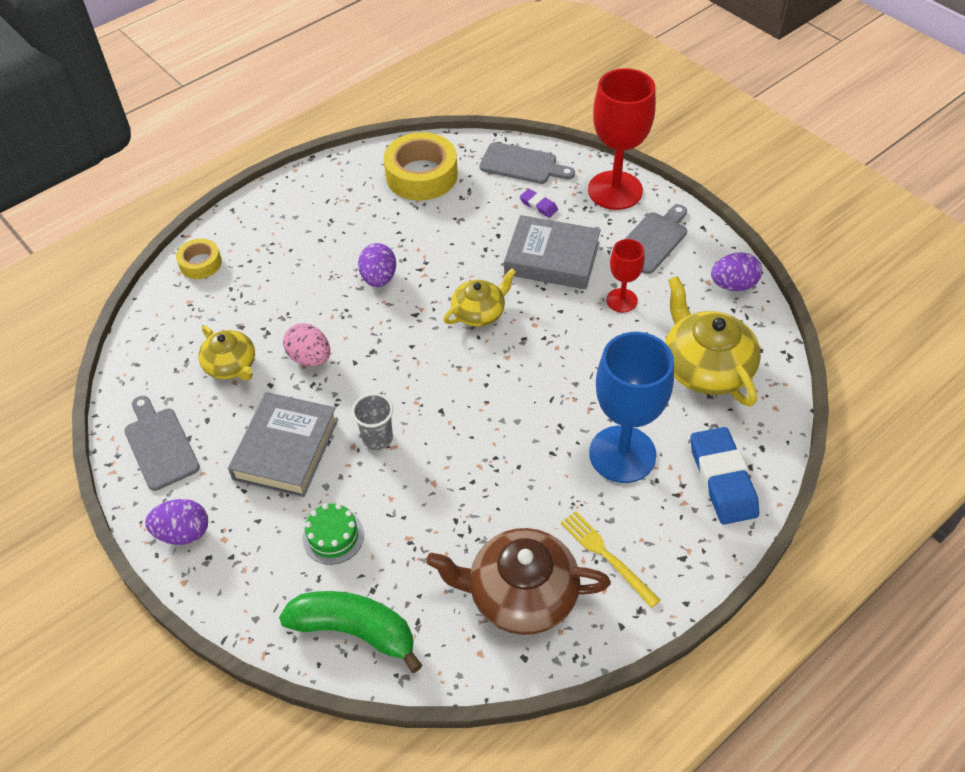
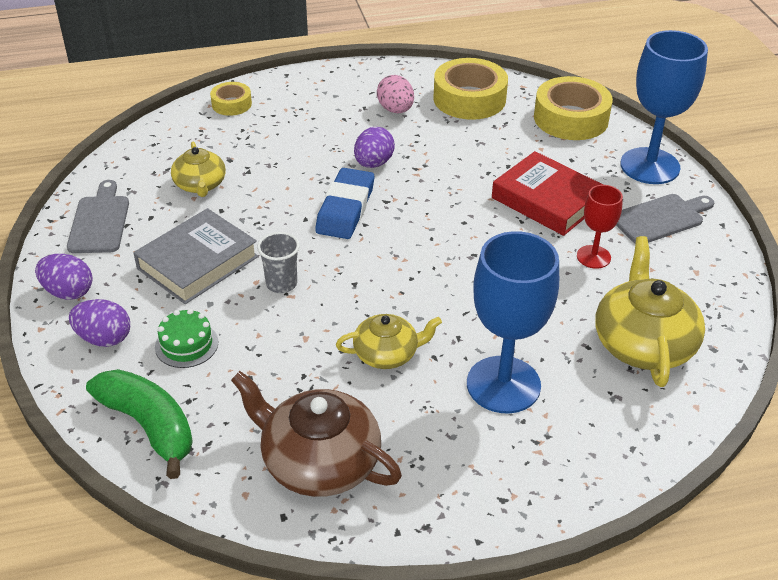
camera: 25 degrees right, 10 degrees down
(310, 358) = (269, 202): pink egg -> pink egg (395, 110)
(479, 312) = (446, 219): yellow teapot -> yellow teapot (387, 354)
(522, 164) = (571, 118): grey cutting board -> yellow tape
(538, 205) = (564, 155): purple eraser -> none
(552, 258) = (547, 200): grey book -> red book
(606, 556) = (425, 465): yellow fork -> none
(615, 190) = (650, 166): red goblet -> blue goblet
(722, 479) = (593, 447): blue eraser -> blue eraser (345, 209)
(733, 285) = (722, 283): purple egg -> purple egg (104, 338)

